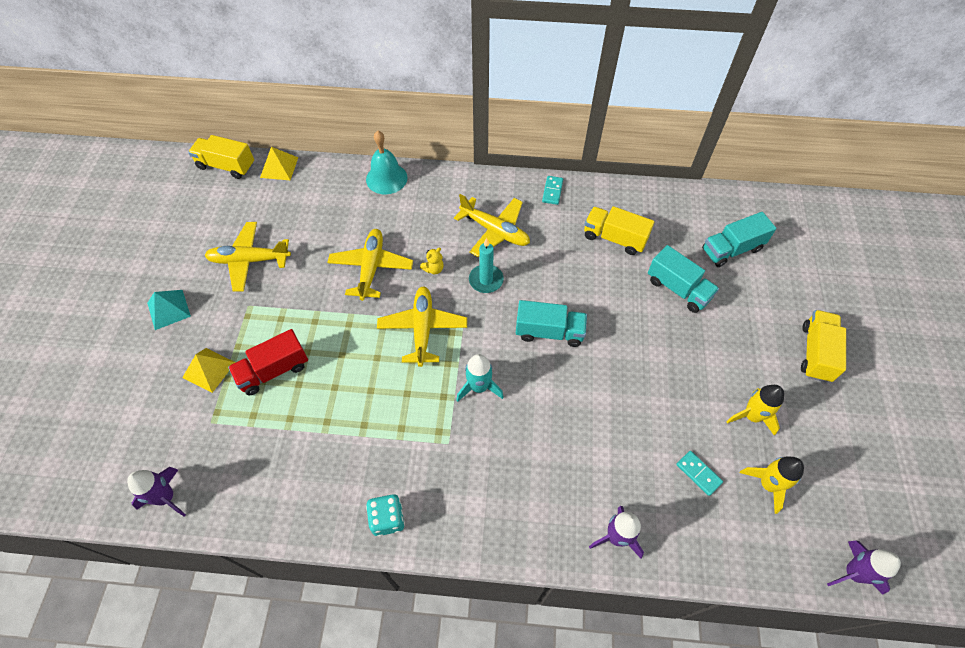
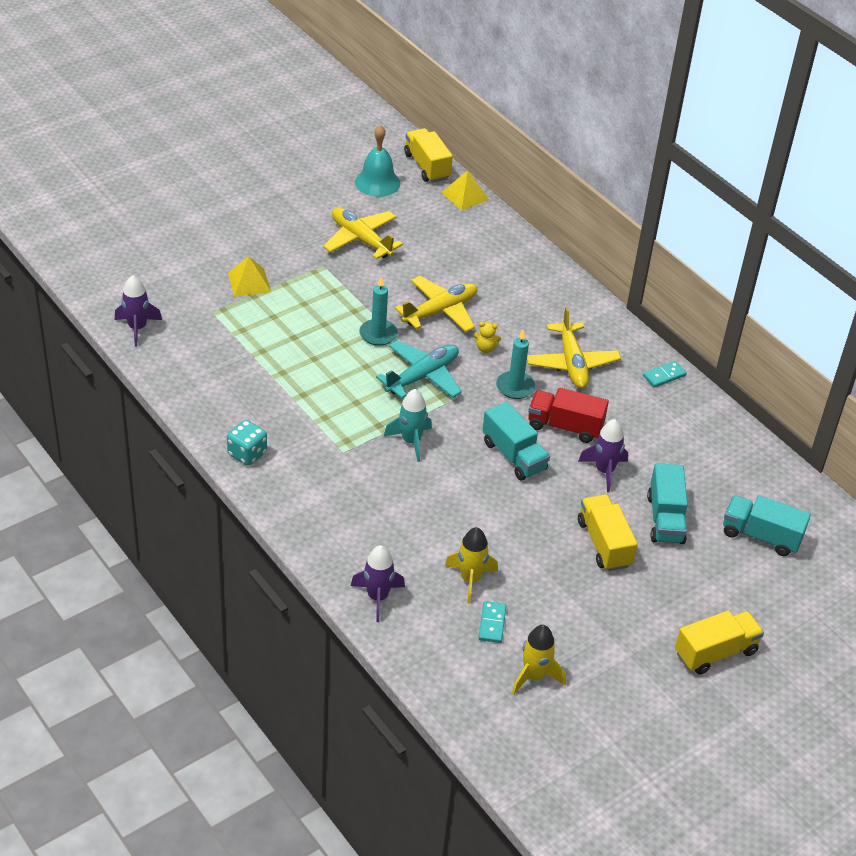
camera: 45 degrees right, 15 degrees down
(168, 309) = (269, 227): turquoise pyramid -> none
(273, 370) = (288, 316): red truck -> red truck (565, 426)
(353, 324) = (378, 334): none -> turquoise candle
(386, 178) = (538, 264): turquoise bell -> turquoise bell (377, 182)
(422, 329) = (422, 376): yellow plane -> turquoise plane
(614, 238) = (666, 446): yellow truck -> yellow truck (604, 543)
(751, 416) = (590, 634): yellow rocket -> yellow rocket (470, 579)
(852, 573) = (514, 772): purple rocket -> purple rocket (604, 471)

